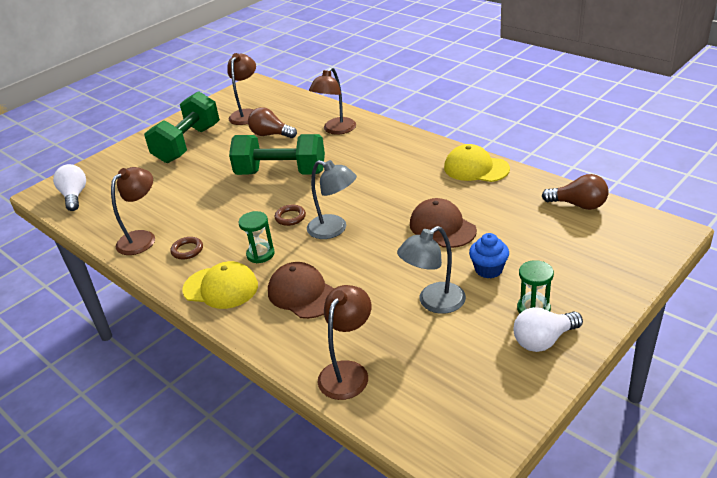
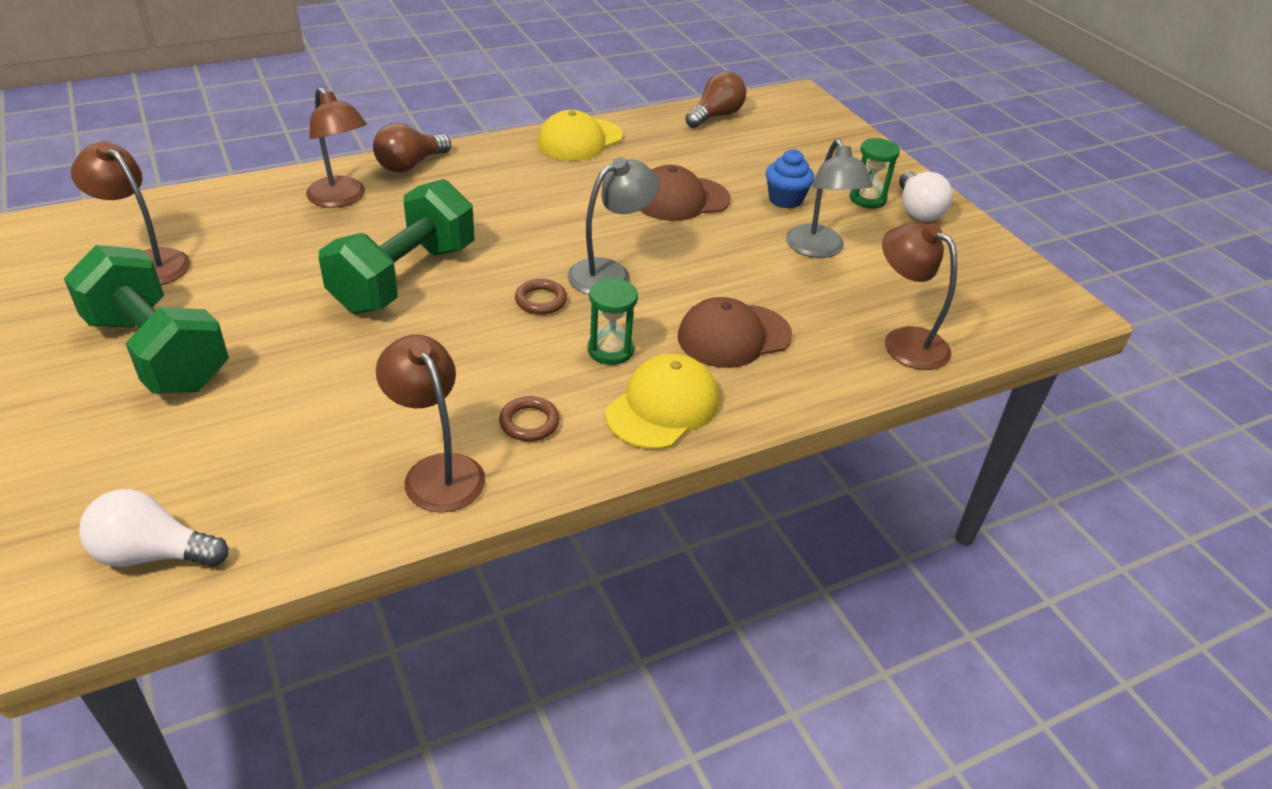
camera: 75 degrees left, 5 degrees up
(270, 135) = (265, 257): brown light bulb -> brown light bulb (410, 165)

